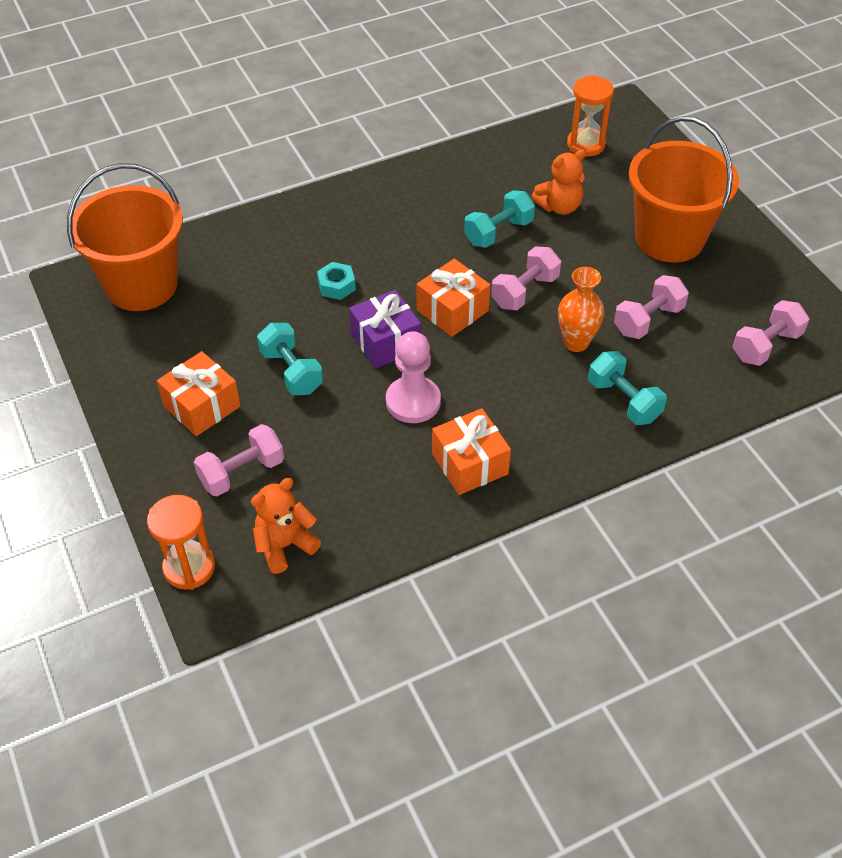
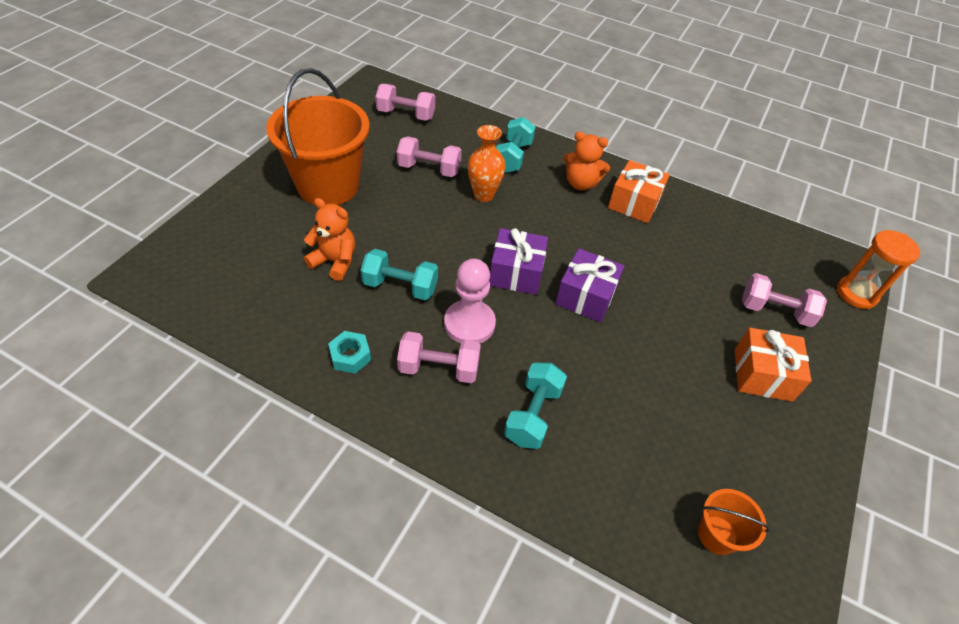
camera: 130 degrees left, 0 degrees up
(141, 285) = (717, 535): orange bucket -> orange bucket, size x0.44
(284, 545) = (786, 257): orange teddy bear -> orange teddy bear (581, 183)
(291, 372) = (672, 338): turquoise dumbbell -> turquoise dumbbell (533, 415)
(336, 286) = (561, 364): turquoise nut -> turquoise nut (350, 356)
(413, 401) = (620, 252): pink pawn -> pink pawn (469, 324)
(452, 310) = (516, 273): orange gift -> purple gift
(525, 291) = (457, 240): pink dumbbell -> pink dumbbell (439, 368)
(586, 144) = (225, 279): orange hourglass -> none

